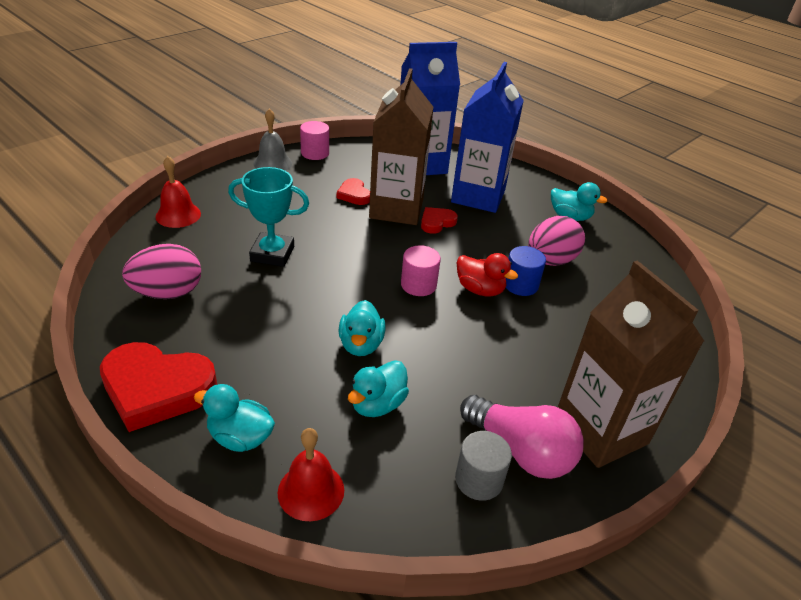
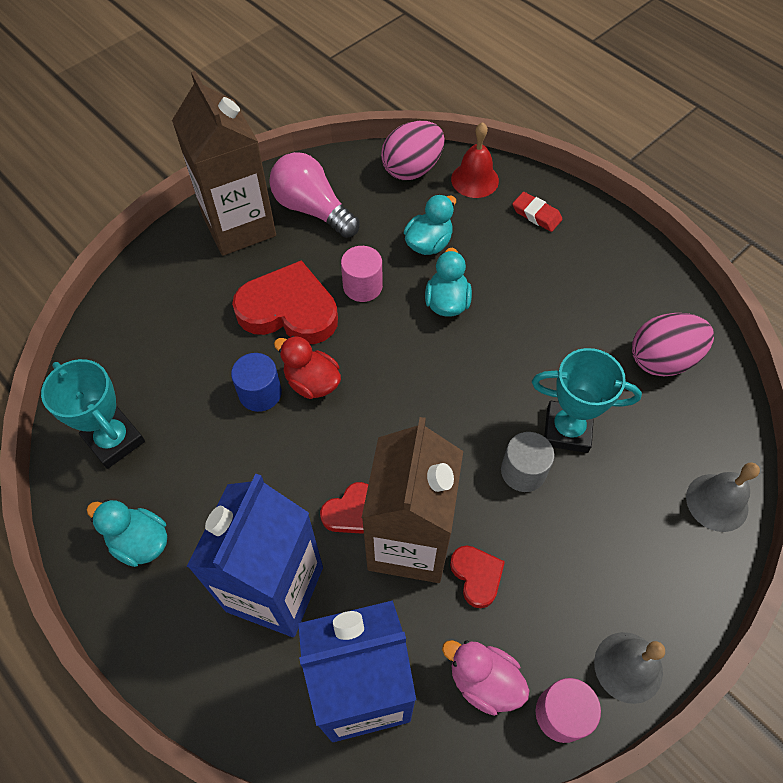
camera: 175 degrees left, 20 degrees up
(157, 389) = (620, 252): red heart -> red heart (289, 310)
(178, 215) = (717, 502): red bell -> grey bell
(240, 437) = (536, 214): turquoise duck -> red eraser
(355, 163) = (484, 681): none -> pink duck
(418, 285) = (384, 386): pink cylinder -> pink cylinder (362, 286)
(479, 479) = (350, 189): grey cylinder -> grey cylinder (523, 471)
(550, 261) = (207, 438): pink egg -> pink egg (412, 169)
(618, 262) = (114, 440): none -> turquoise trophy

